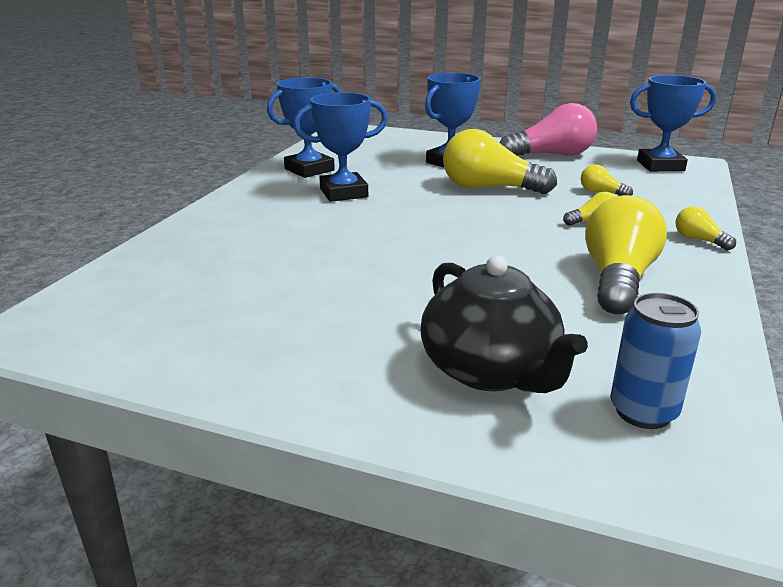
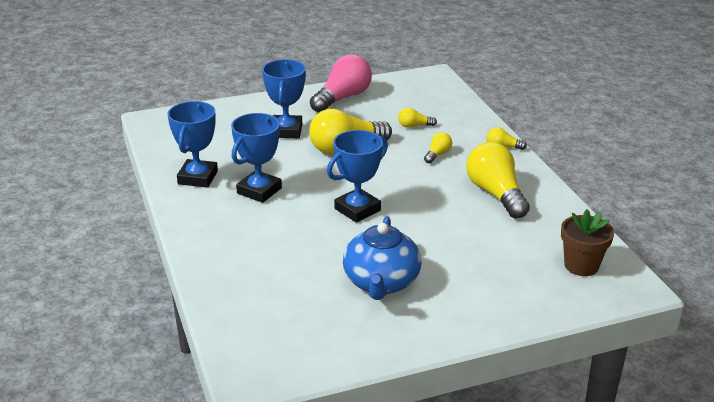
camera: 40 degrees left, 5 degrees up
(318, 307) = (381, 283): none -> blue teapot
(491, 371) = (505, 276): black teapot -> none
(643, 412) = (581, 265): blue can -> brown flower pot
(660, 166) = (419, 85): blue trophy -> blue trophy (357, 209)

